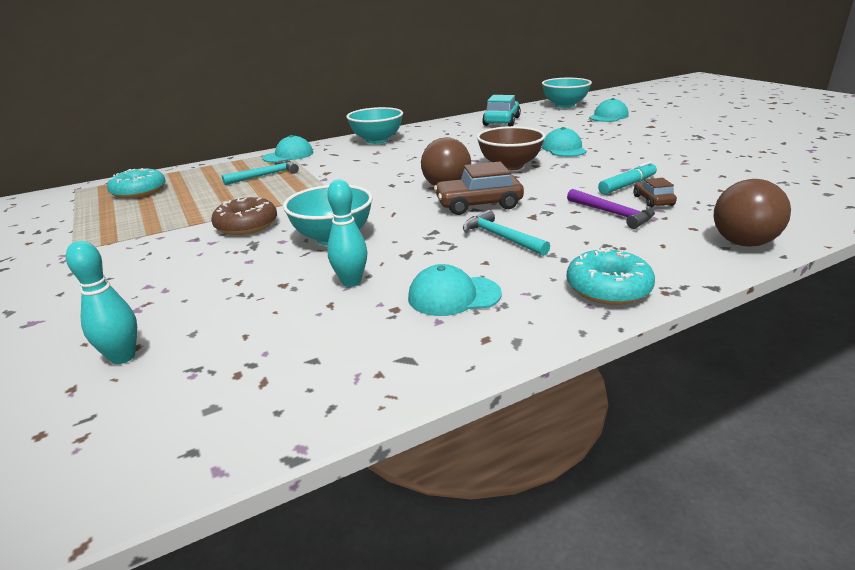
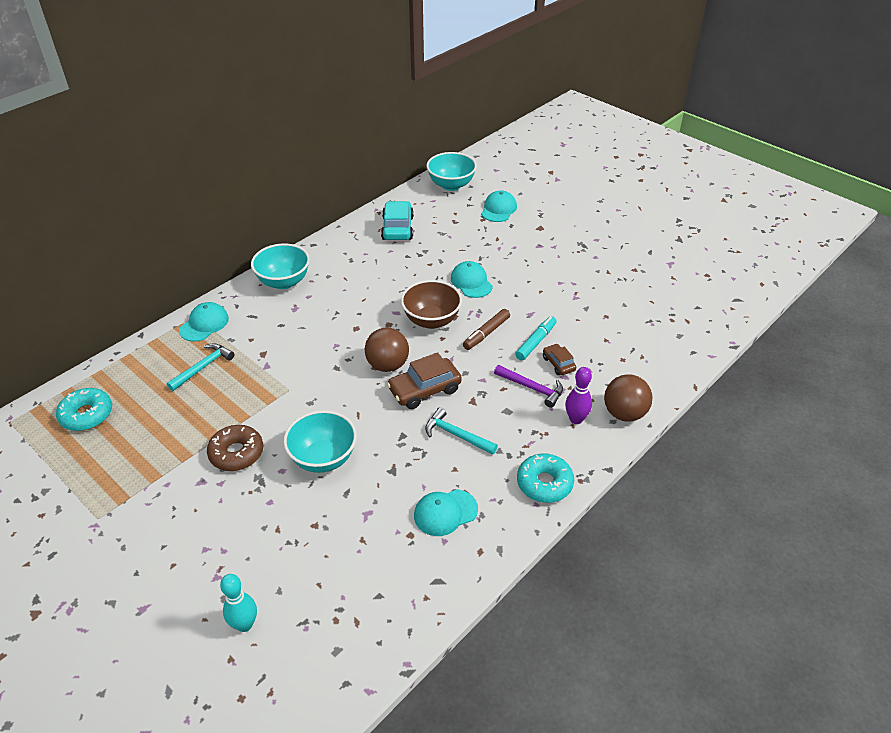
camera: 20 degrees left, 15 degrees up
(351, 282) = (365, 511): turquoise bowling pin -> none
(568, 176) = (486, 333): none -> brown marker
(668, 241) = (576, 419): none -> purple bowling pin

